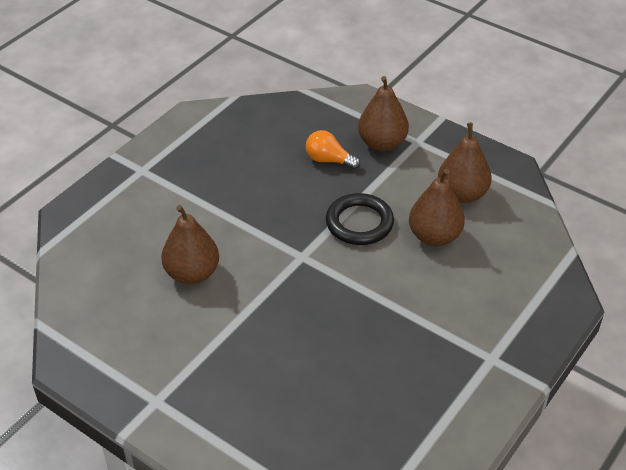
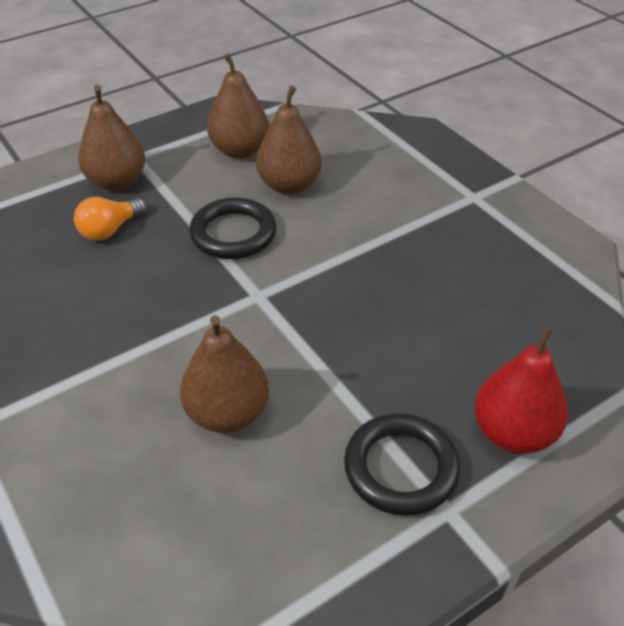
camera: 70 degrees left, 0 degrees up
(180, 370) = (401, 468): none -> black ring
(231, 426) = (513, 433): none -> red pear

